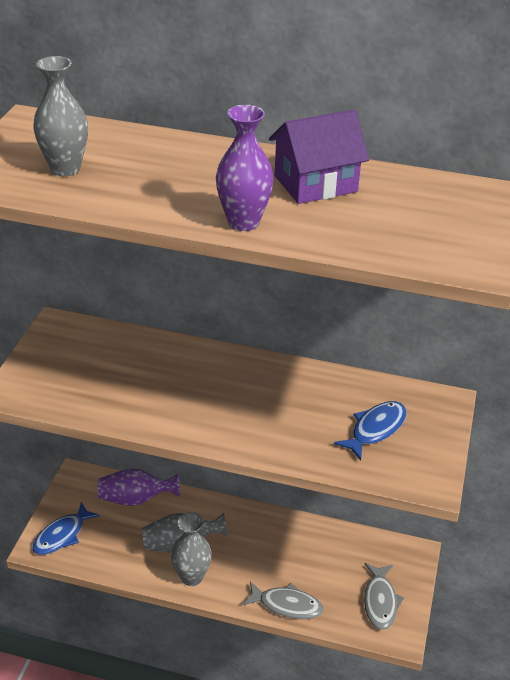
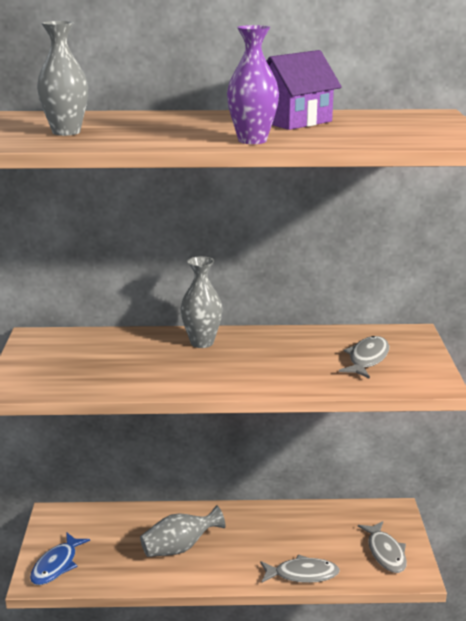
camera: 15 degrees left, 15 degrees down
(136, 499) = (119, 521): purple vase -> none
(192, 577) = (201, 571): grey vase -> grey vase (202, 342)
(375, 429) = (367, 359): blue fish -> grey fish

